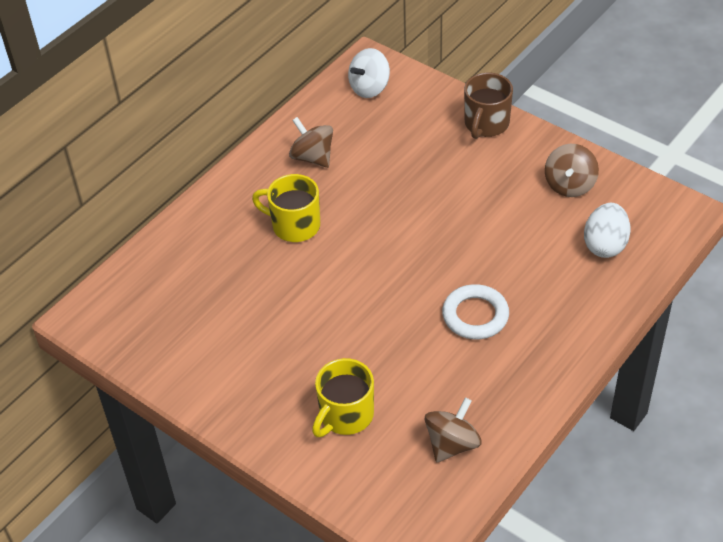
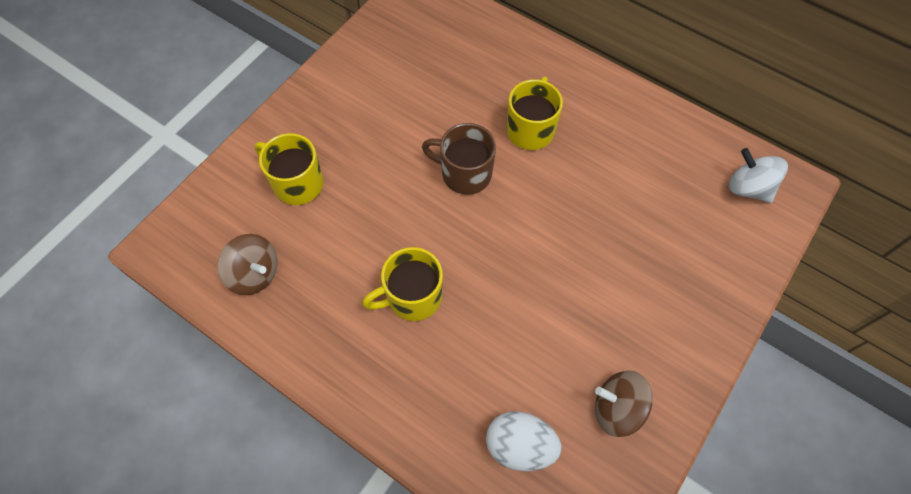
camera: 85 degrees right, 15 degrees up
(312, 157) = (629, 139): brown spinning top -> none
(475, 315) = (412, 297): white ring -> yellow mug
(486, 124) = (710, 313): brown mug -> brown mug (465, 173)

